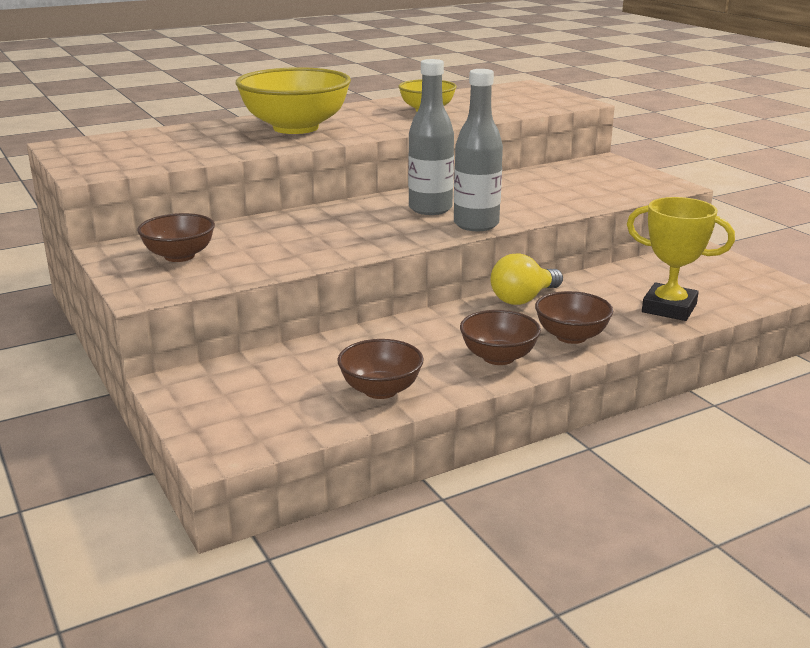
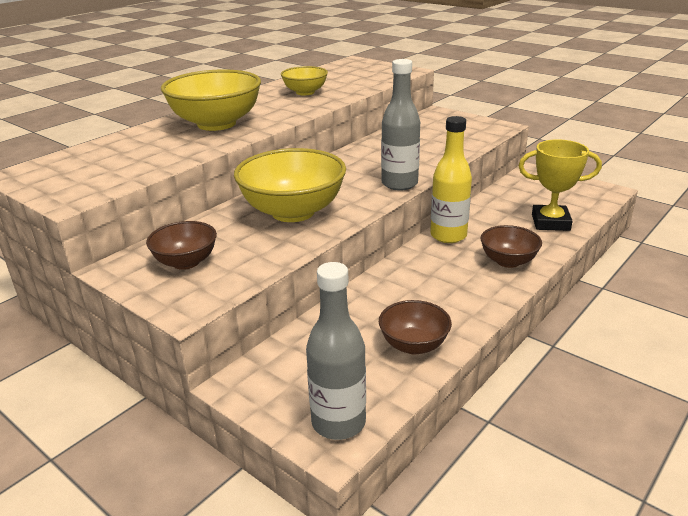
camera: 20 degrees left, 5 degrees up
(329, 232) = (293, 212): none -> yellow bowl
(430, 209) = (352, 176): grey bottle -> grey bottle (338, 422)
(498, 357) = (474, 292): brown bowl -> none
(523, 299) = (448, 236): yellow light bulb -> yellow bottle

